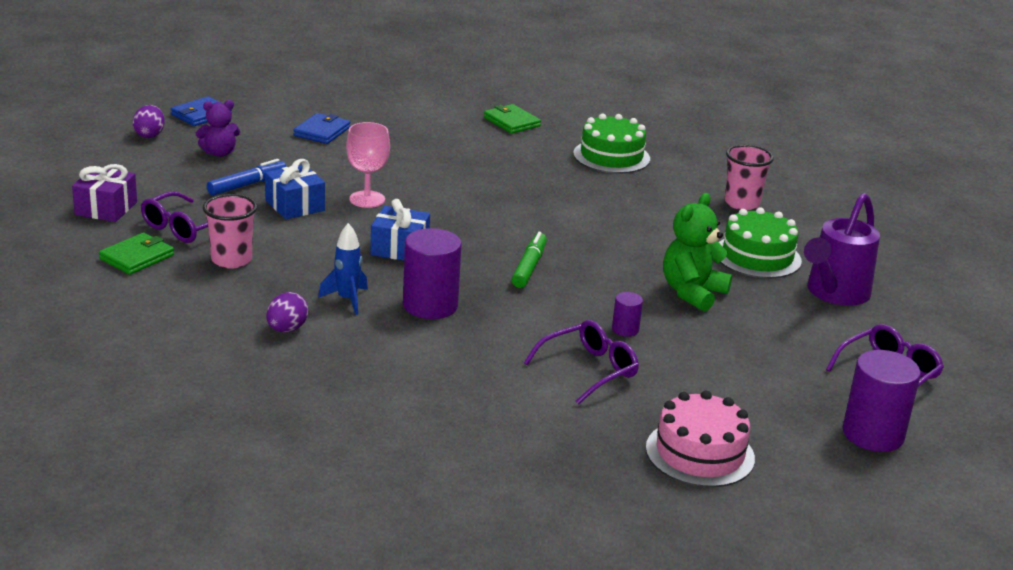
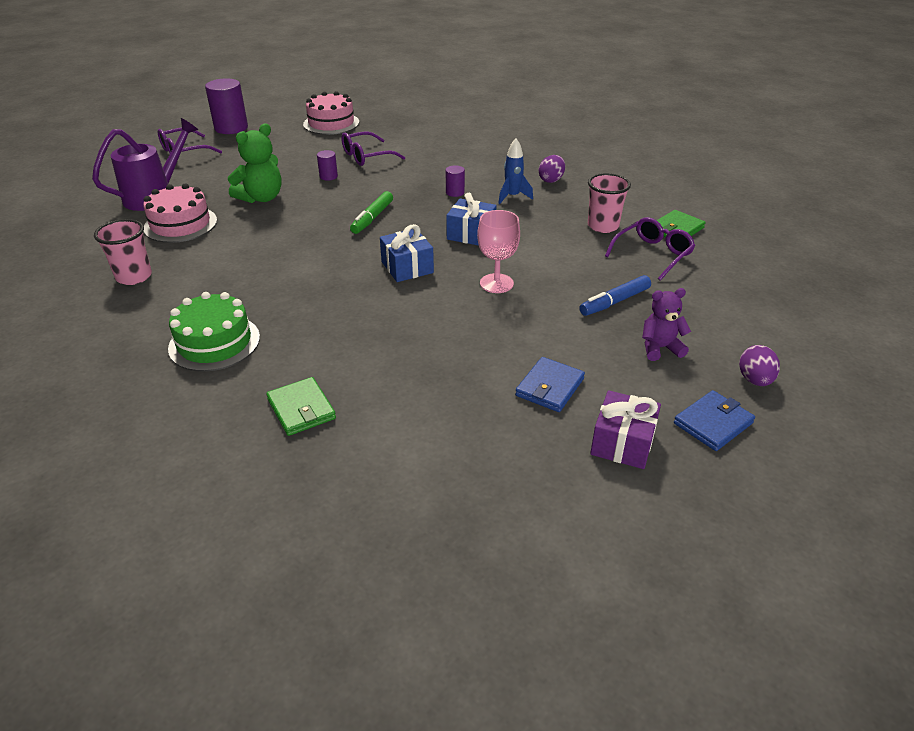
camera: 170 degrees left, 10 degrees up
(106, 208) = (731, 274): purple gift -> purple gift (622, 443)
(295, 205) = (563, 276): blue gift -> blue gift (407, 267)
(430, 305) = (455, 192): purple cylinder -> purple cylinder, size x0.49
(757, 256) = (180, 224): green cake -> pink cake

